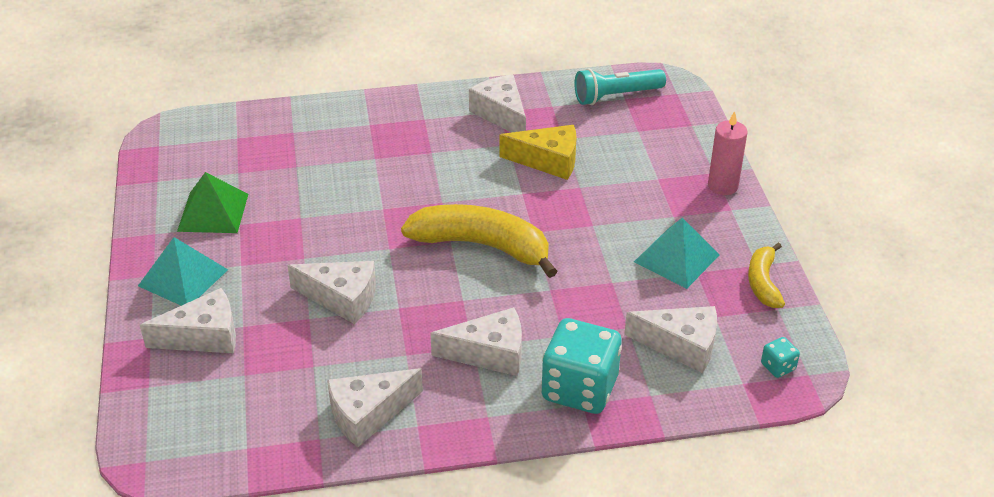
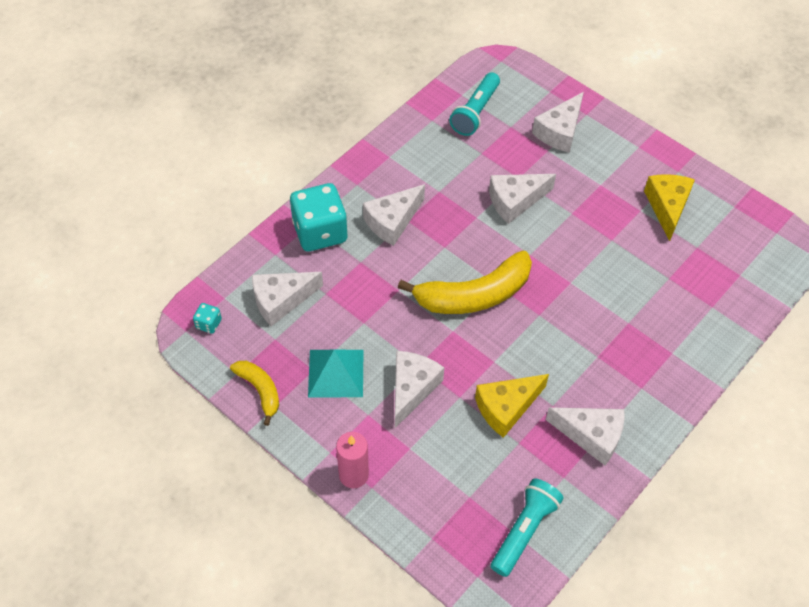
camera: 140 degrees right, 15 degrees up
(183, 277) = (620, 155): turquoise pyramid -> none
(213, 212) = (667, 207): green pyramid -> yellow cheese
(260, 415) = (475, 112): none -> turquoise flashlight
(368, 414) = (421, 146): white cheese -> white cheese (412, 389)

